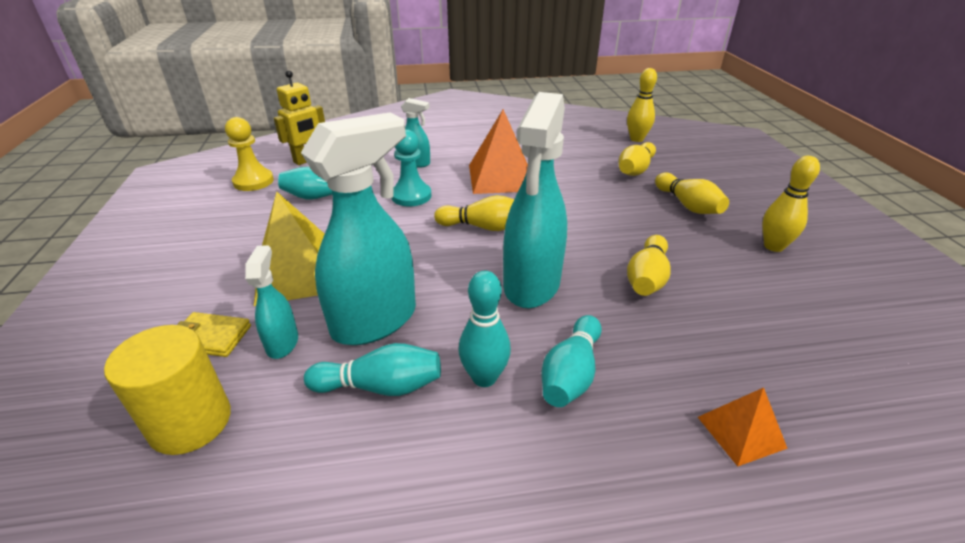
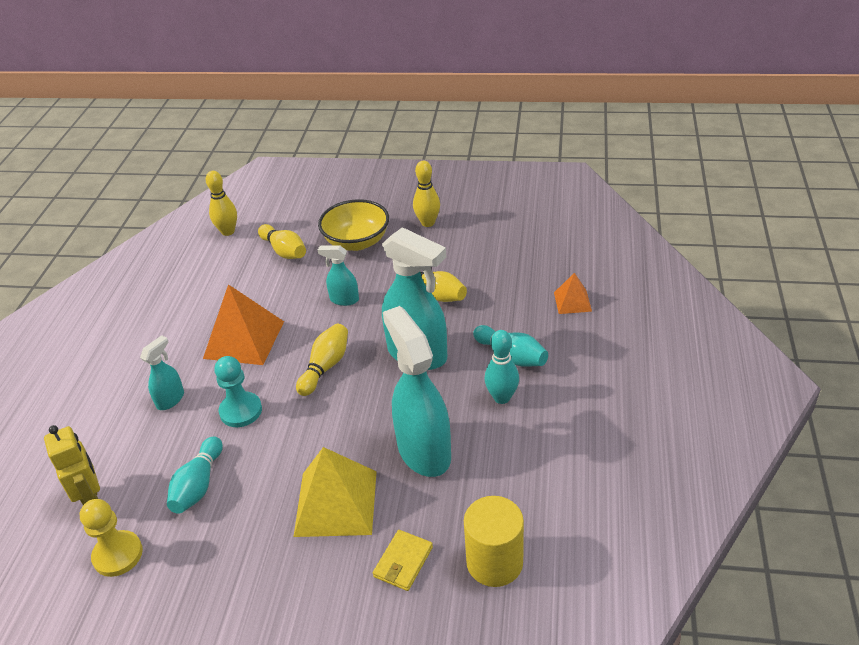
camera: 70 degrees left, 5 degrees up
(282, 343) = (428, 511): turquoise spray bottle -> turquoise spray bottle (344, 299)
(380, 386) = (493, 452): turquoise bowling pin -> none
(688, 205) = (357, 242): yellow bowling pin -> yellow bowl

